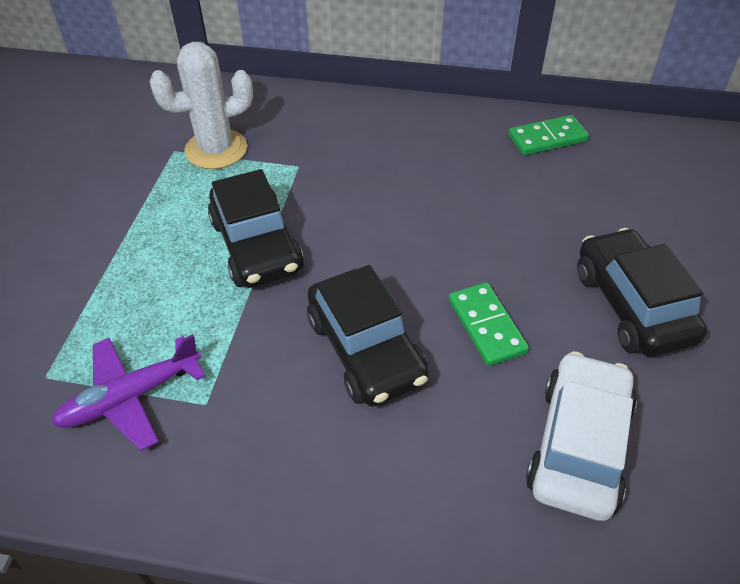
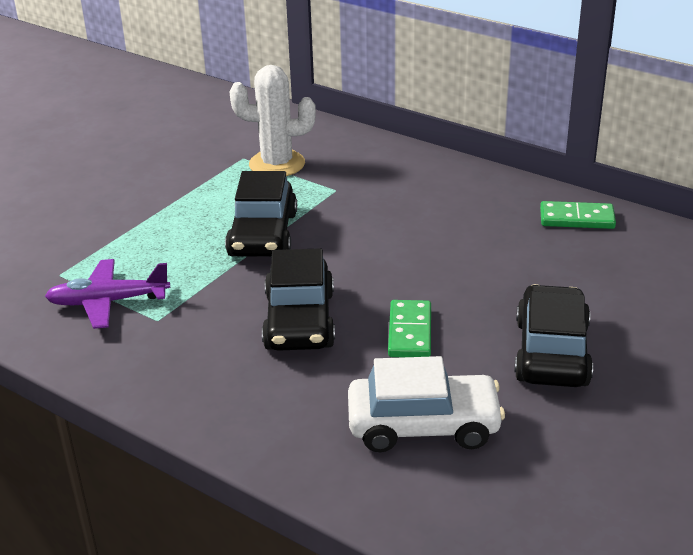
camera: 25 degrees right, 15 degrees down
(578, 445) = (423, 425): white car -> white car turned 45 degrees clockwise

